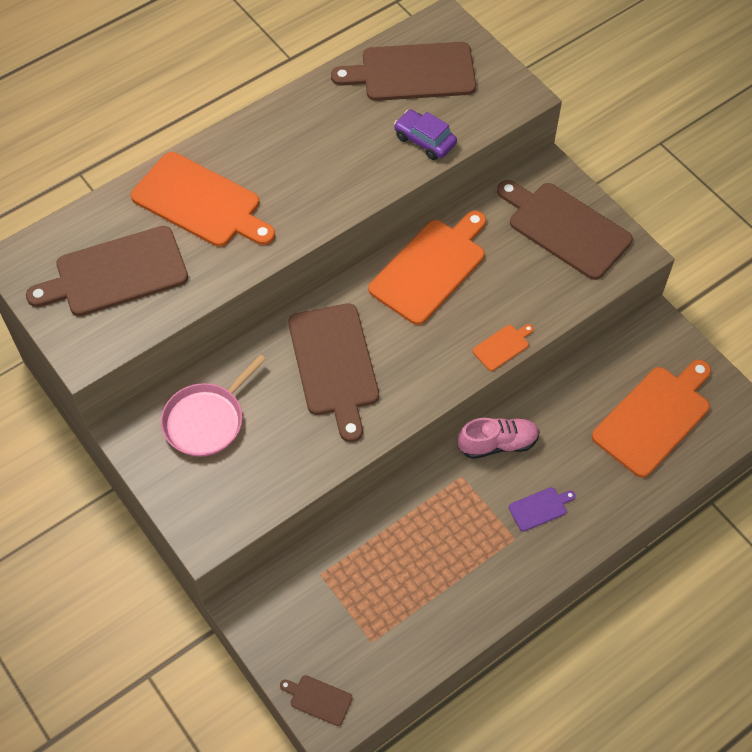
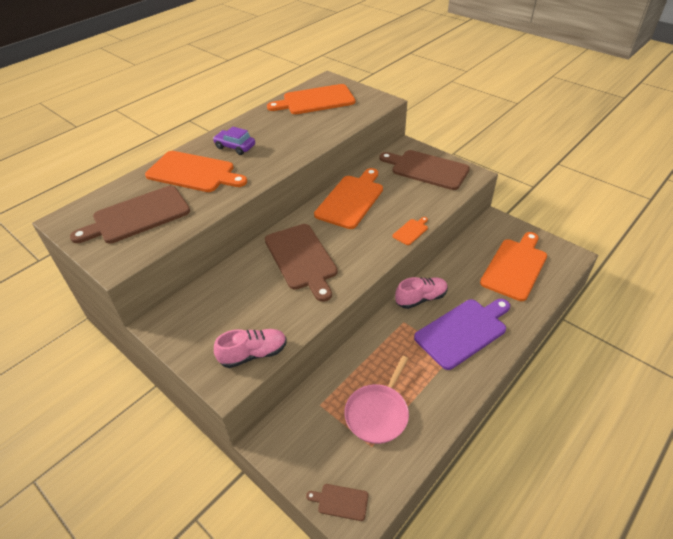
camera: 10 degrees left, 15 degrees down
(207, 420) = (216, 306): pink pan -> pink pan (378, 413)
(244, 503) = (253, 354): none -> pink shoe
(412, 72) = (315, 100): brown cutting board -> orange cutting board
(425, 140) = (332, 126): purple car -> purple car (235, 147)
(539, 508) = (463, 331): purple cutting board -> purple cutting board, size x2.27

